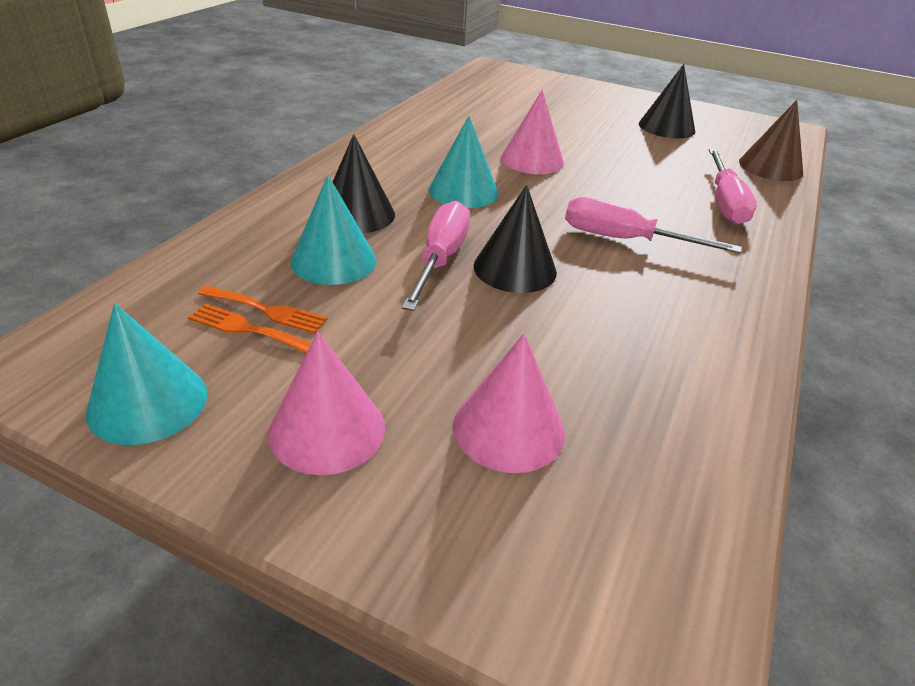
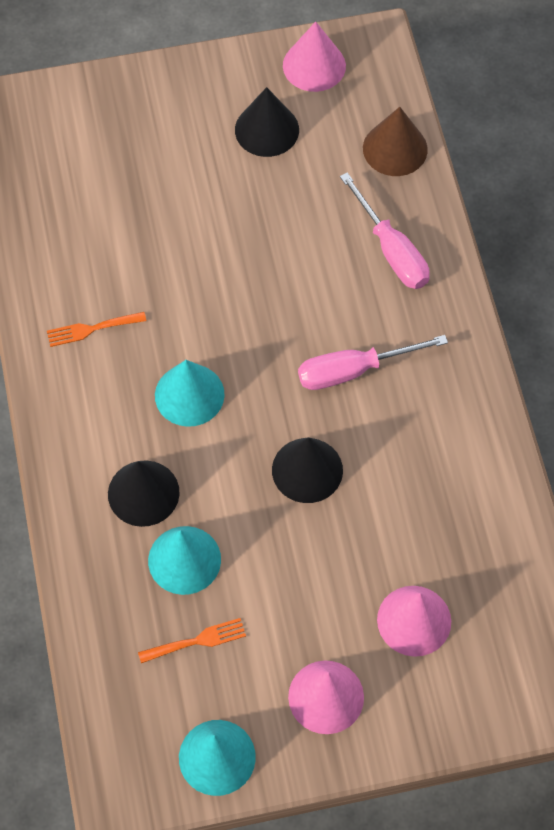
camera: 35 degrees left, 25 degrees up
(248, 329) = (205, 665): orange fork -> orange fork (92, 329)
(440, 259) = (251, 500): pink screwdriver -> none
(532, 160) = (200, 296): pink cone -> pink cone (314, 65)

